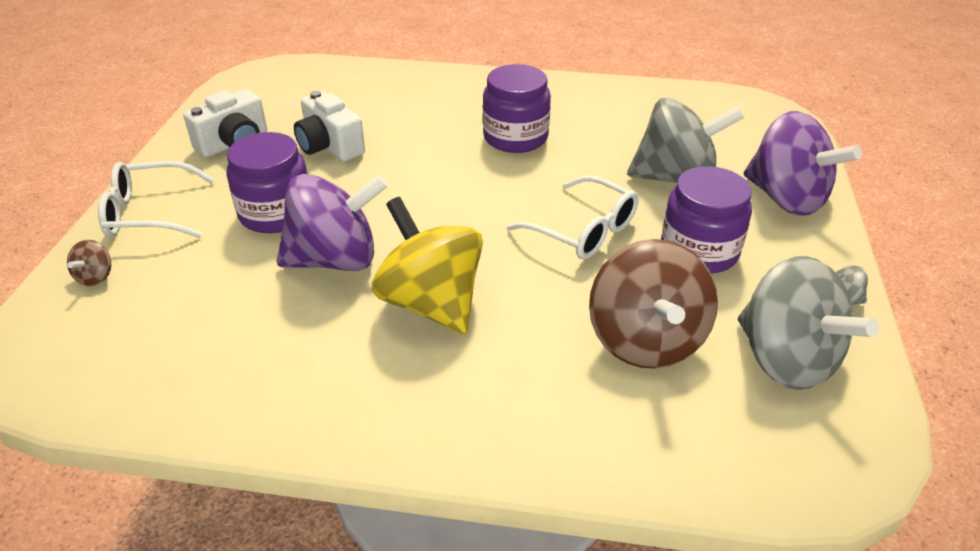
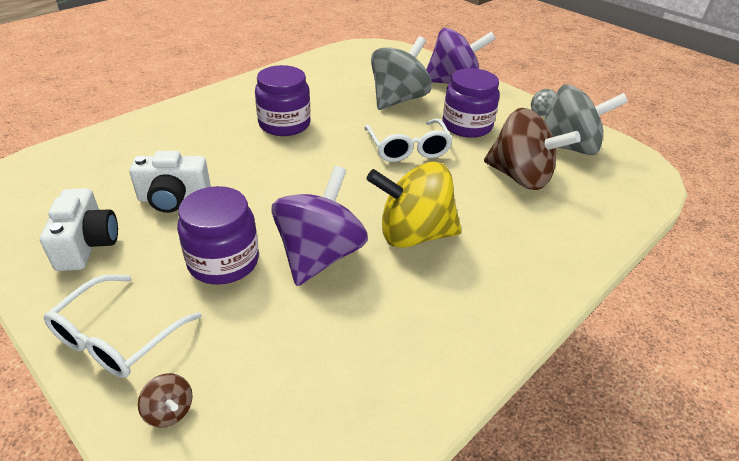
camera: 55 degrees left, 0 degrees up
(583, 230) = (408, 148): white glasses -> white glasses turned 90 degrees clockwise

